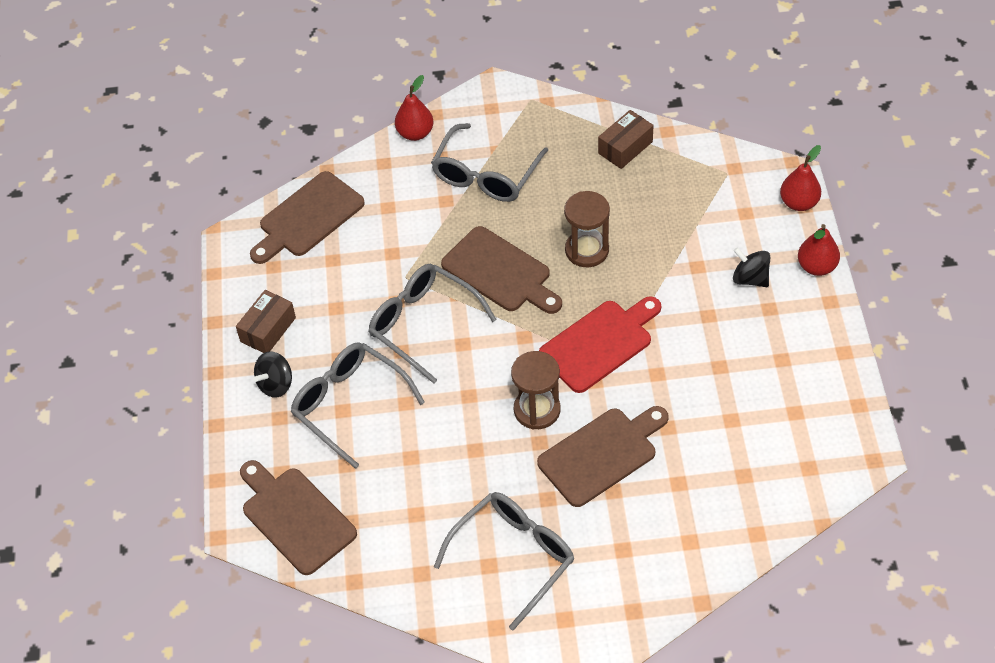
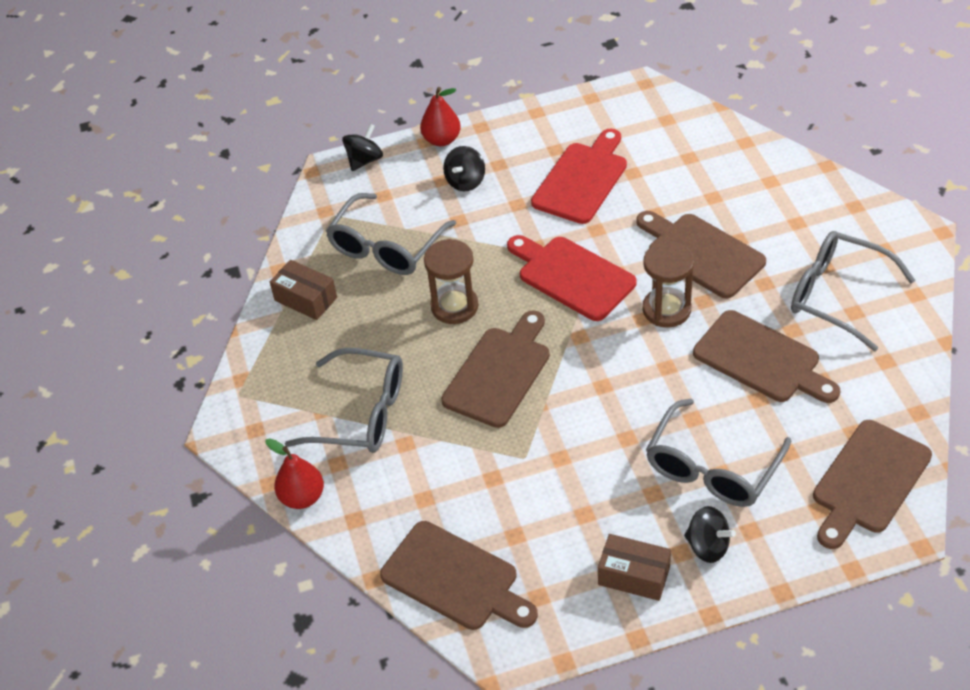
camera: 100 degrees left, 5 degrees down
(423, 324) = (586, 426): grey glasses -> grey glasses (386, 247)
(454, 471) = (761, 359): none -> brown cutting board
(730, 374) = (582, 180): none -> red cutting board
(799, 203) = (364, 160): red pear -> black spinning top

